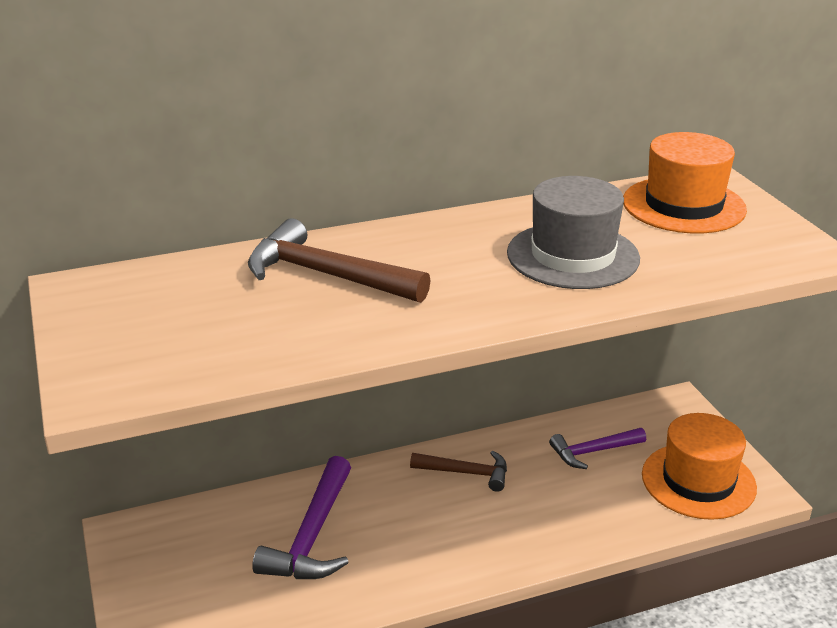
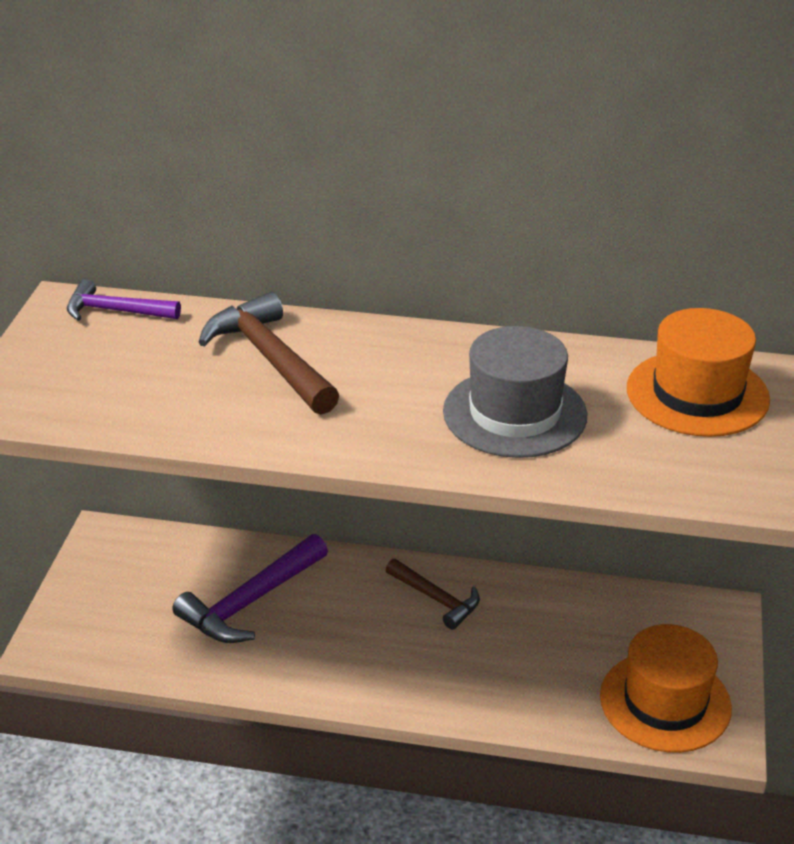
camera: 30 degrees right, 5 degrees up
(593, 451) = (582, 627): purple hammer -> purple hammer (116, 311)

